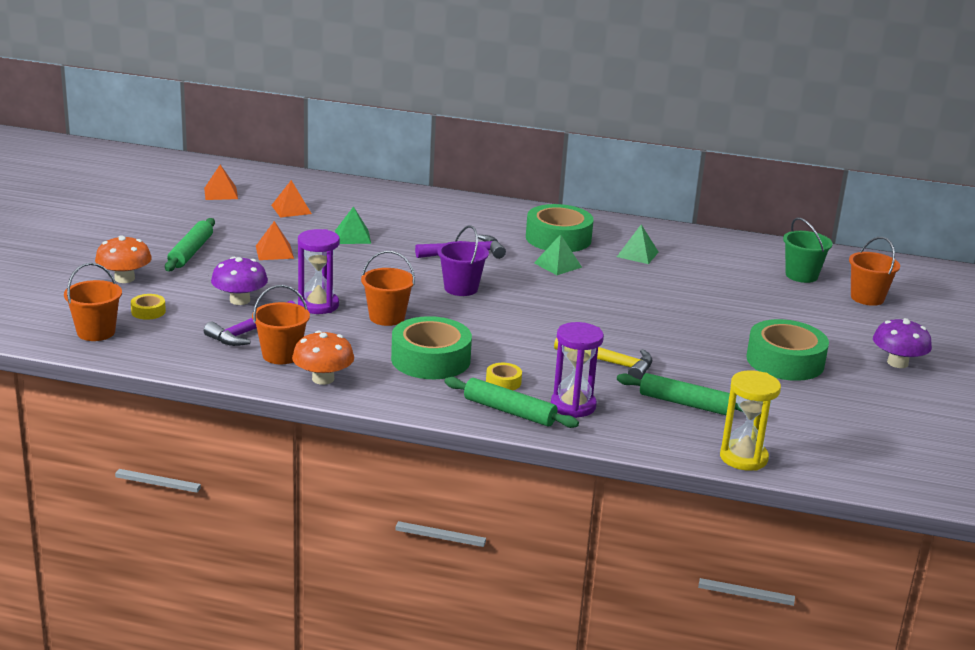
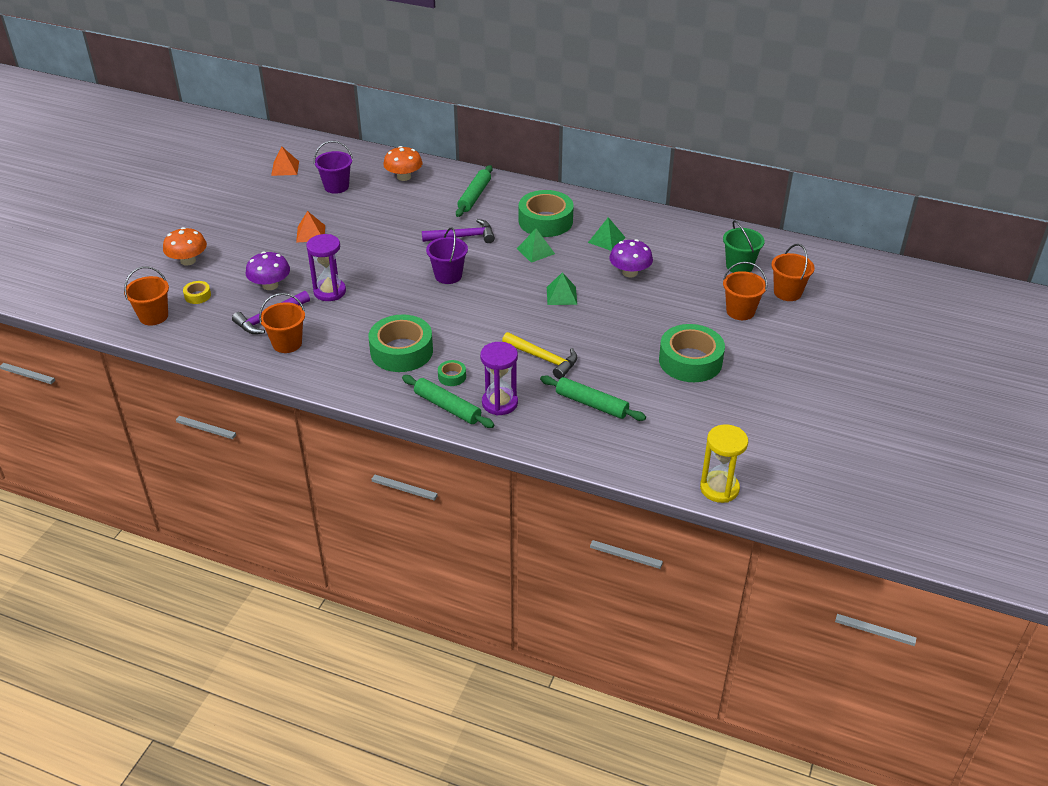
camera: 10 degrees right, 15 degrees up
(191, 252) = (245, 233): green rolling pin -> green rolling pin (474, 196)
(291, 209) = (336, 186): orange pyramid -> purple bucket
(323, 379) = (312, 369): orange mushroom -> orange mushroom (404, 177)
(352, 236) = (377, 217): green pyramid -> green pyramid (561, 295)
(387, 317) = (380, 306): orange bucket -> orange bucket (740, 311)
(503, 382) = (452, 376): yellow tape -> green tape
(743, 458) = (619, 462): yellow hourglass -> yellow hourglass (719, 488)
(897, 363) = (786, 366): purple mushroom -> purple mushroom (630, 272)

